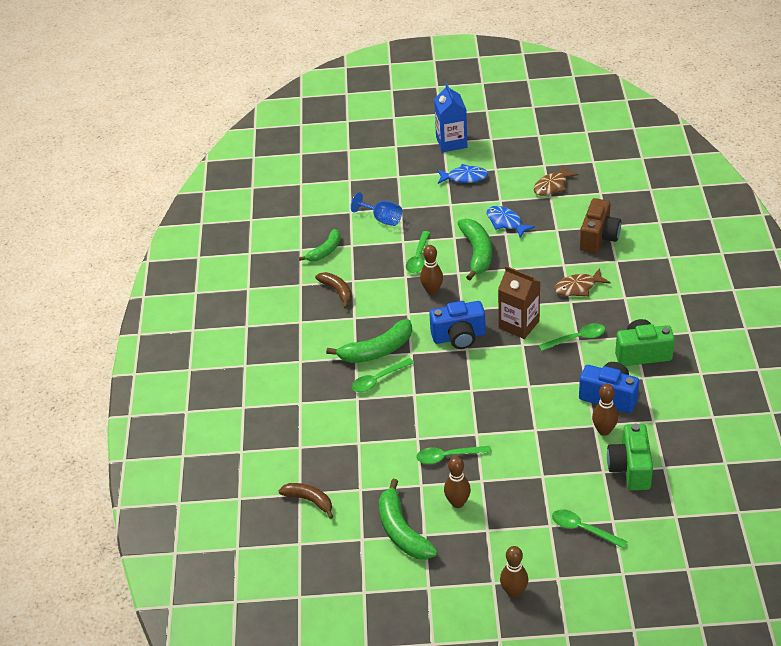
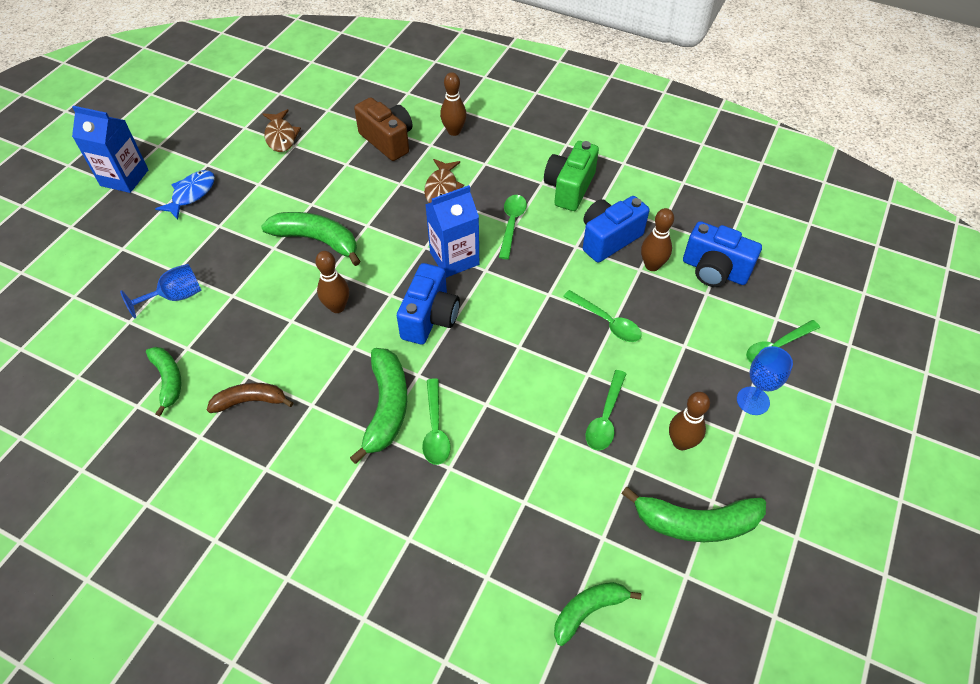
camera: 65 degrees left, 10 degrees up
(309, 500) = (588, 610): brown banana -> green banana
(418, 258) = (273, 294): green spoon -> green spoon (607, 322)
(506, 222) = (295, 195): blue fish -> none
(514, 592) = (838, 452): brown bowling pin -> brown bowling pin (454, 131)
(519, 324) = (454, 258): brown carton -> blue carton
(522, 530) = (753, 401): none -> blue goblet
(630, 468) = (714, 271): green camera -> blue camera

